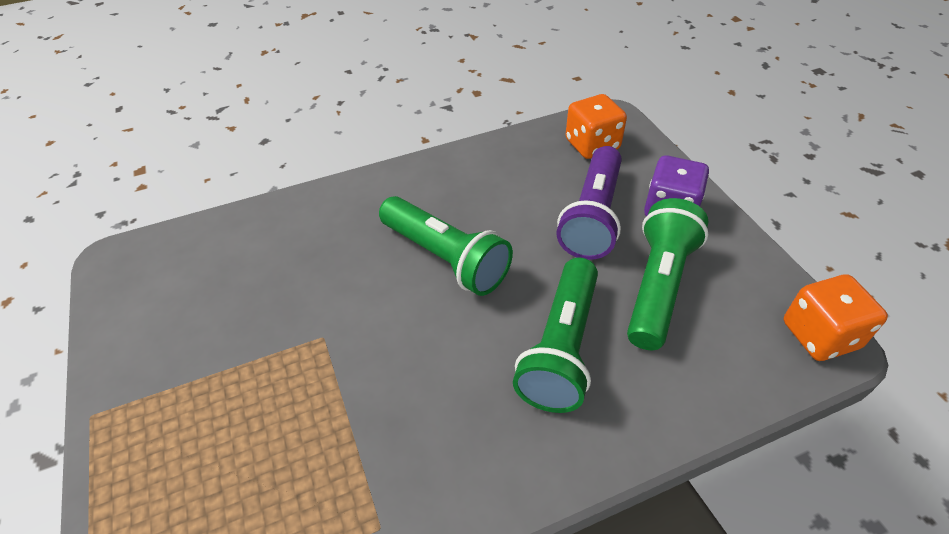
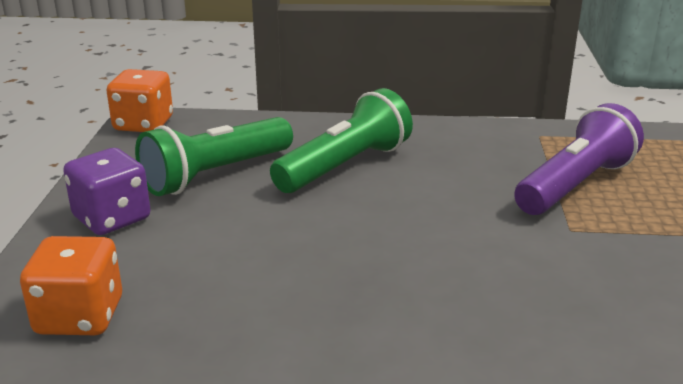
camera: 155 degrees left, 20 degrees down
(445, 258) = (404, 251): green flashlight -> none
(592, 216) = (200, 238): purple flashlight -> purple flashlight (575, 185)

